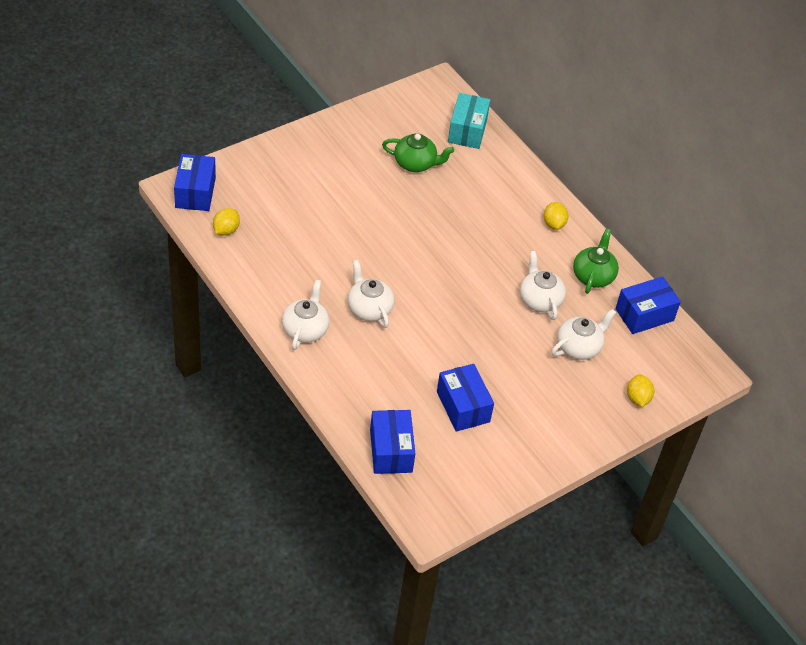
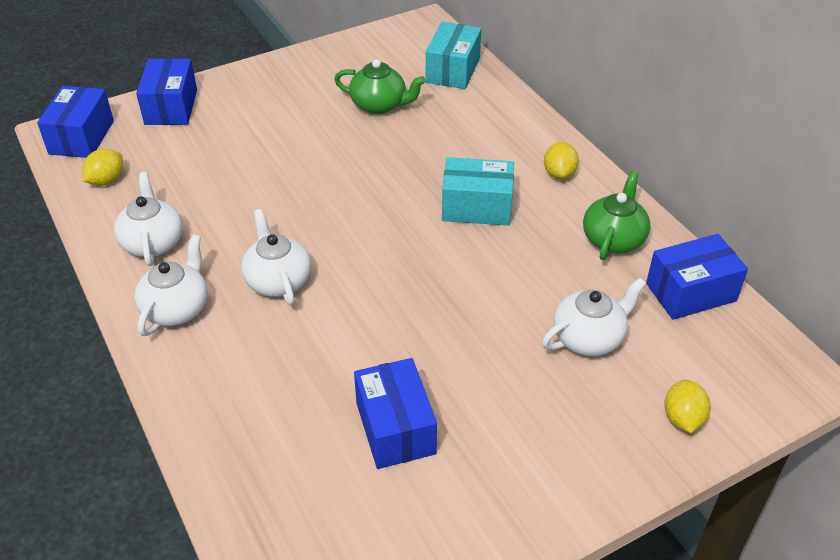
camera: 10 degrees right, 5 degrees down
(391, 451) = (263, 501): blue box -> blue box (171, 107)
(497, 251) = (477, 207): none -> turquoise box
(539, 300) = (532, 270): white teapot -> white teapot (152, 242)

